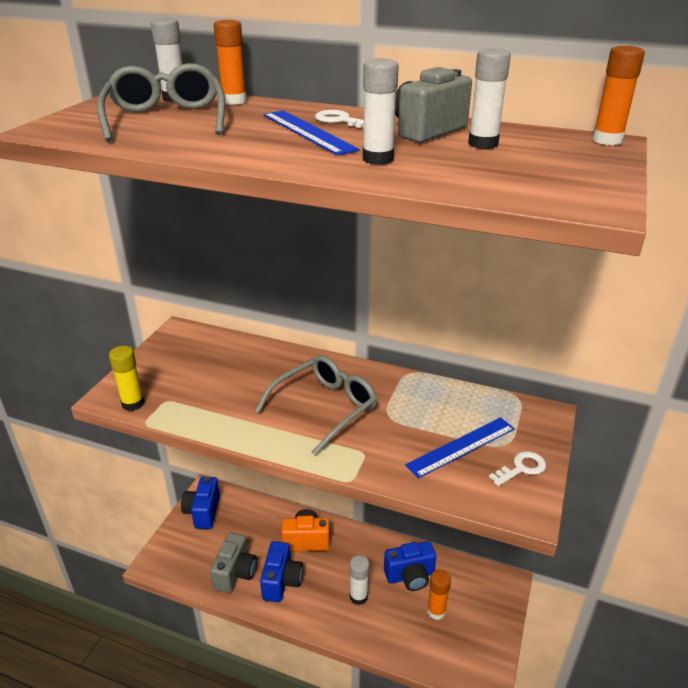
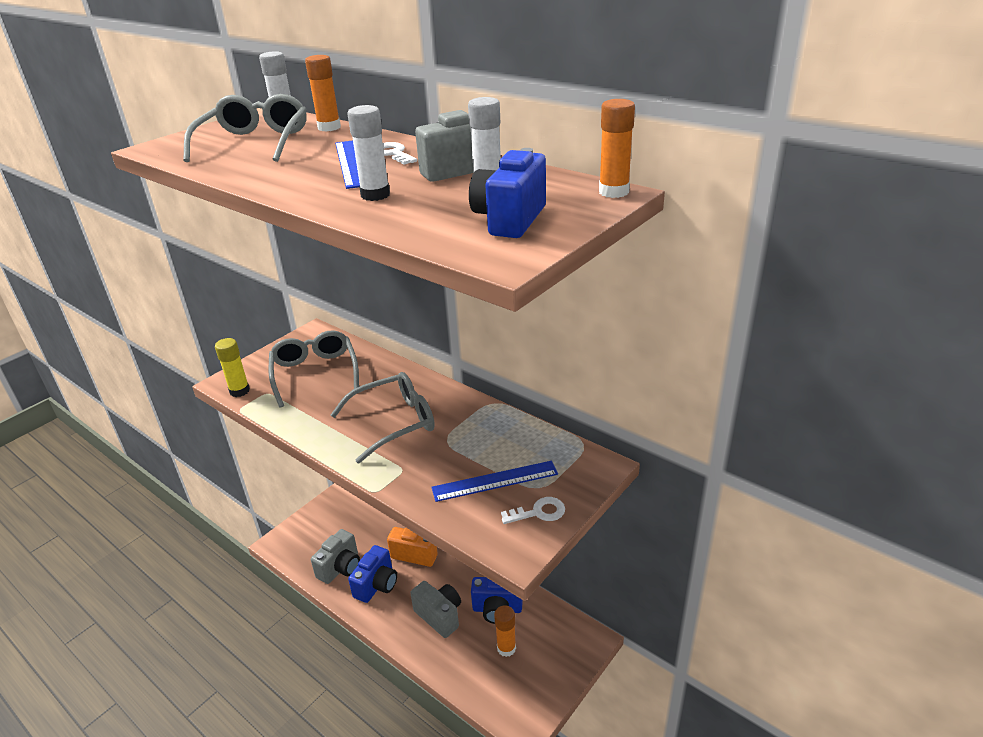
camera: 20 degrees right, 0 degrees up
(203, 512) = (336, 507): blue camera -> blue camera (509, 220)
(208, 372) = (315, 374): none -> grey glasses
(358, 596) = (439, 616): white glue stick -> grey camera

